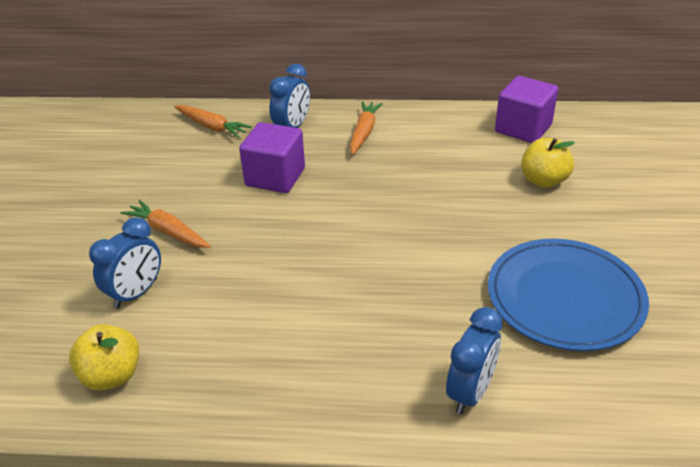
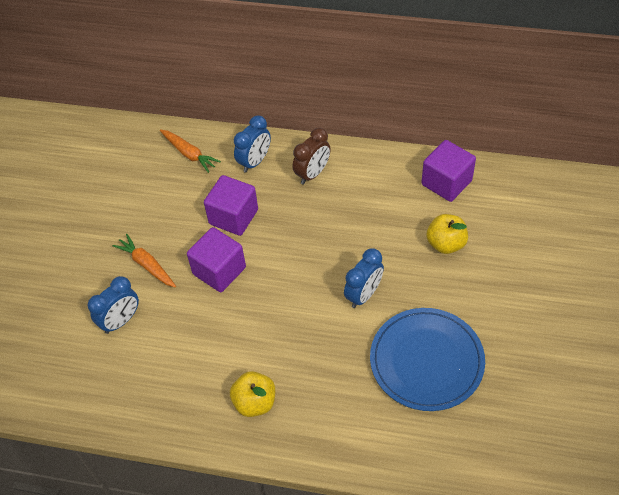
camera: 10 degrees right, 15 degrees up
(112, 376) = (102, 389): yellow apple -> yellow apple (255, 402)
(265, 229) = (219, 271): none -> purple cube
(364, 132) = (312, 174): orange carrot -> brown clock
(470, 392) = (338, 431): blue clock -> blue clock (363, 295)

